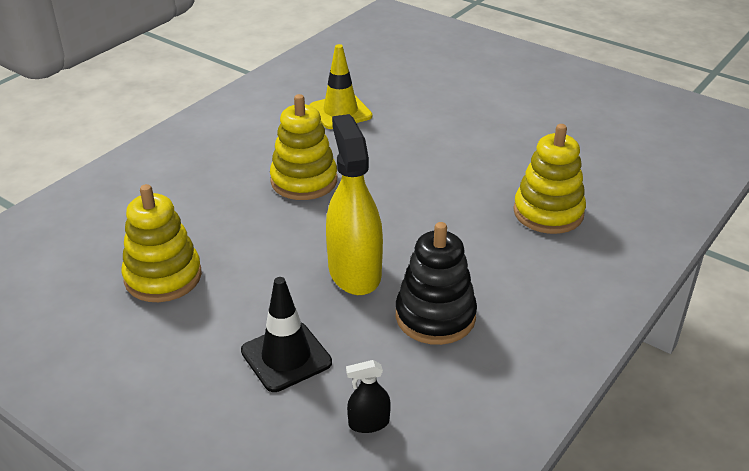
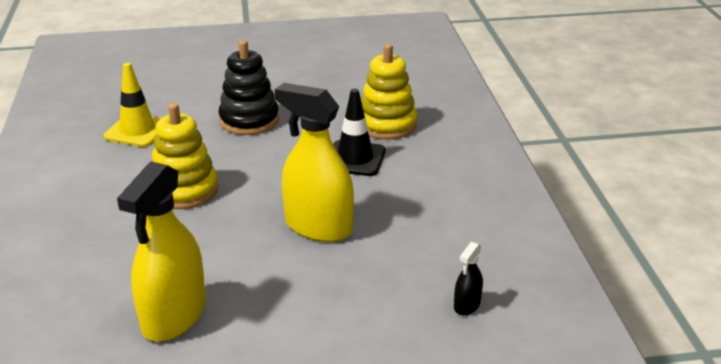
camera: 45 degrees left, 5 degrees down
(163, 277) = (174, 316): yellow stacking toy -> yellow spray bottle
(286, 357) = (355, 305): black traffic cone -> black traffic cone (355, 159)
(435, 316) = (411, 221): black stacking toy -> black stacking toy (249, 120)

